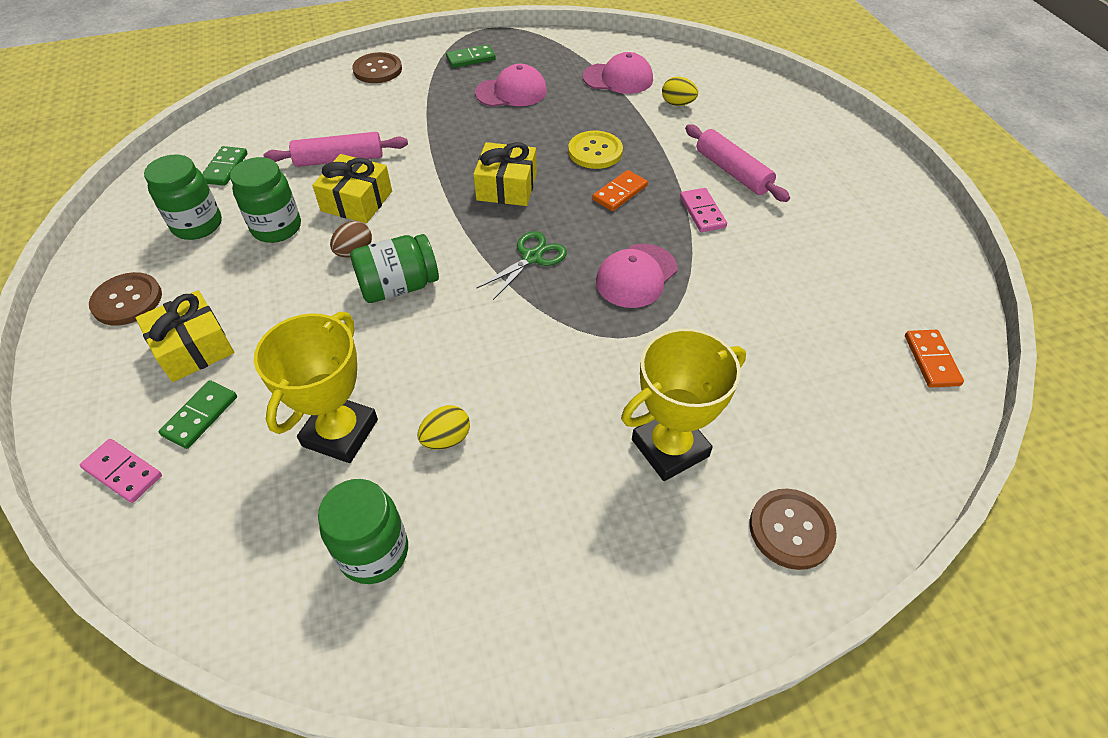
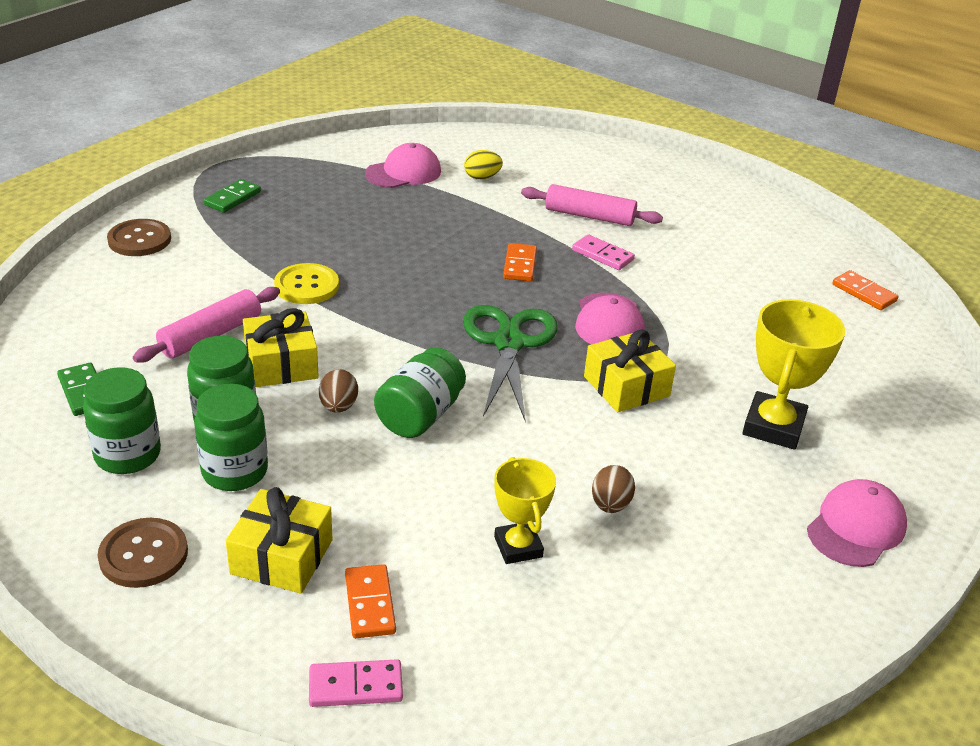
camera: 40 degrees left, 15 degrees down
(200, 416) = (369, 604): green domino -> orange domino
(340, 433) = (518, 547): yellow trophy -> yellow trophy, size x0.64
(374, 552) = (656, 609): green jar -> green jar (235, 471)
(446, 439) = (610, 505): yellow egg -> brown egg
(506, 187) = (414, 297): yellow gift -> yellow gift (626, 386)
(511, 92) = (315, 215): pink cap -> pink cap (856, 527)
(532, 257) = (508, 343): green scissors -> green scissors, size x1.67
(595, 151) = (458, 240): yellow button -> yellow button (306, 286)
(791, 530) = (901, 436): brown button -> none

